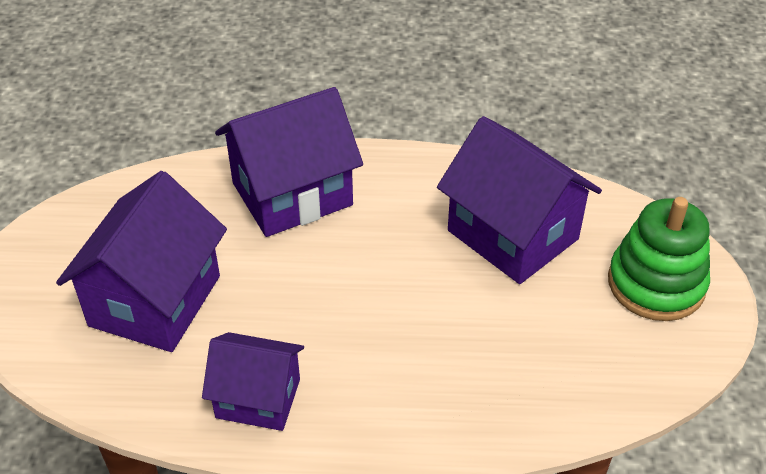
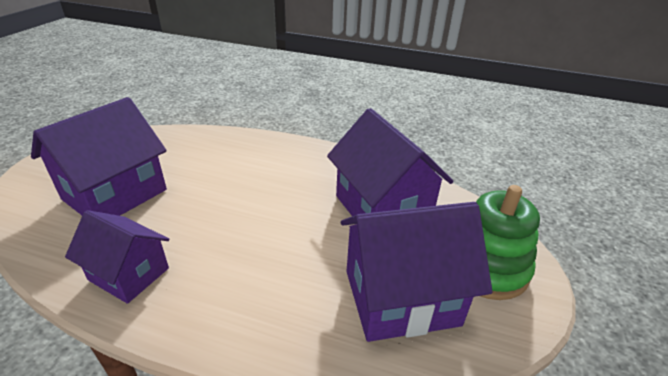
camera: 15 degrees right, 10 degrees down
(292, 194) = (246, 155): purple house -> purple house (401, 297)

